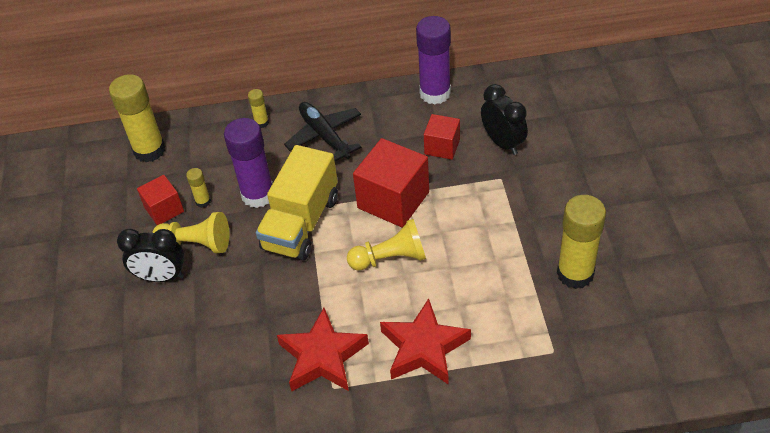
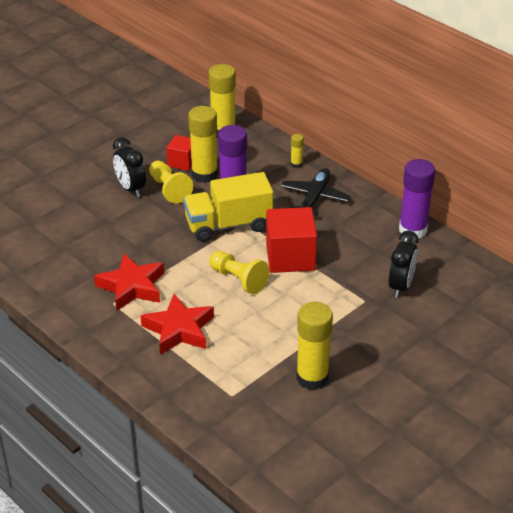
camera: 50 degrees right, 10 degrees down
(203, 201) = (204, 174): yellow glue stick -> yellow glue stick, size x2.18
(442, 146) = (364, 257): red cube -> none

